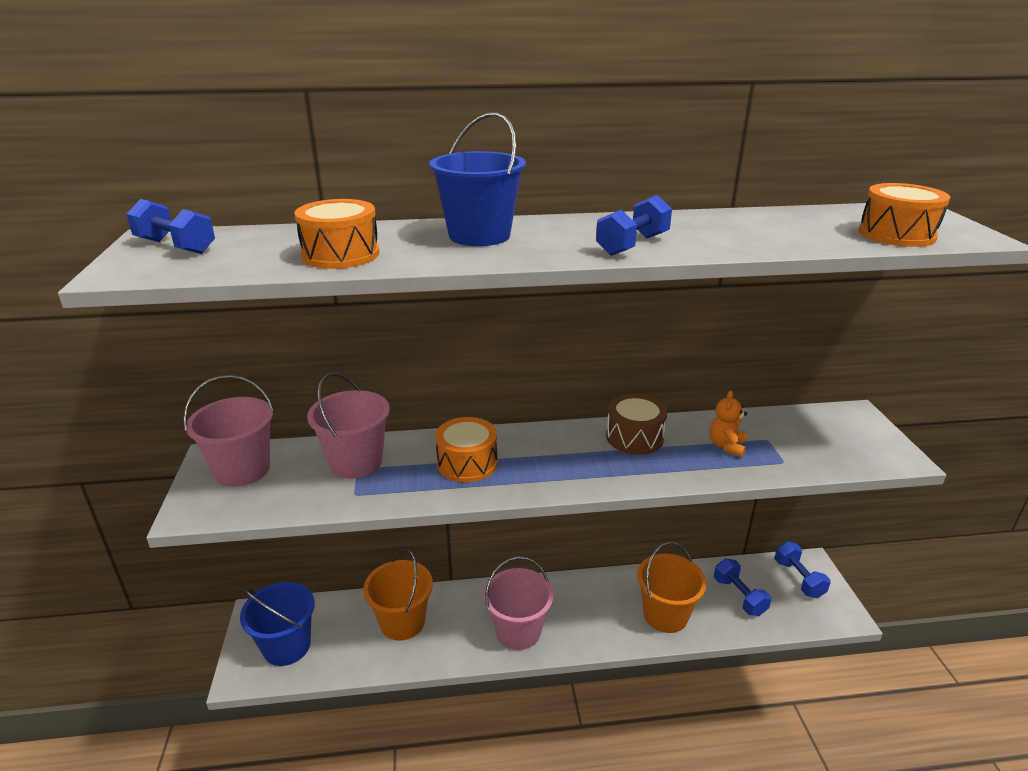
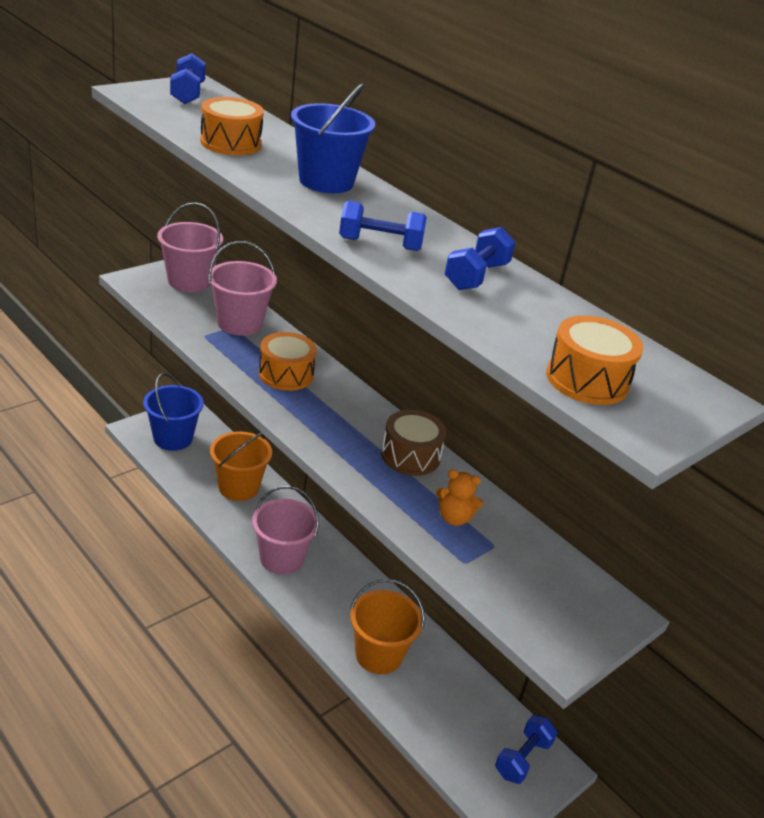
camera: 50 degrees right, 5 degrees up
(726, 446) = (454, 518): orange teddy bear -> orange teddy bear turned 150 degrees counterclockwise
(739, 596) = (451, 709): blue dumbbell -> blue dumbbell (476, 276)

